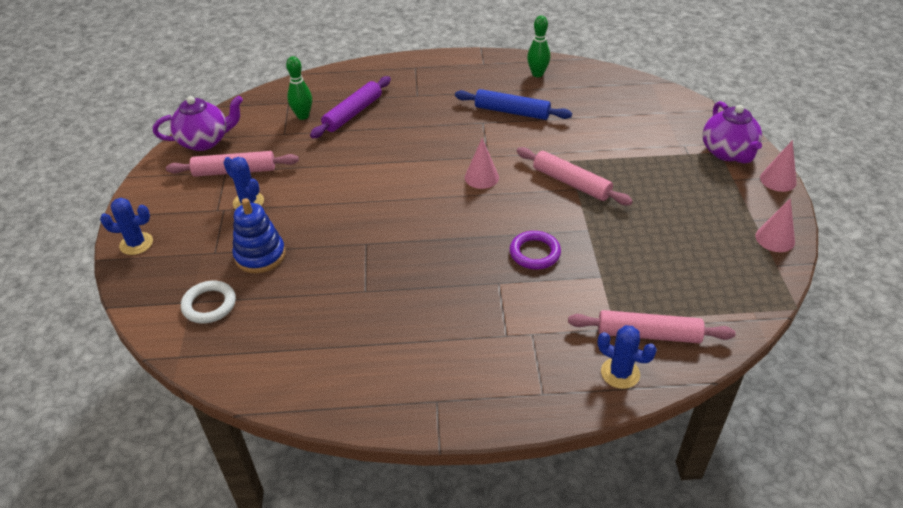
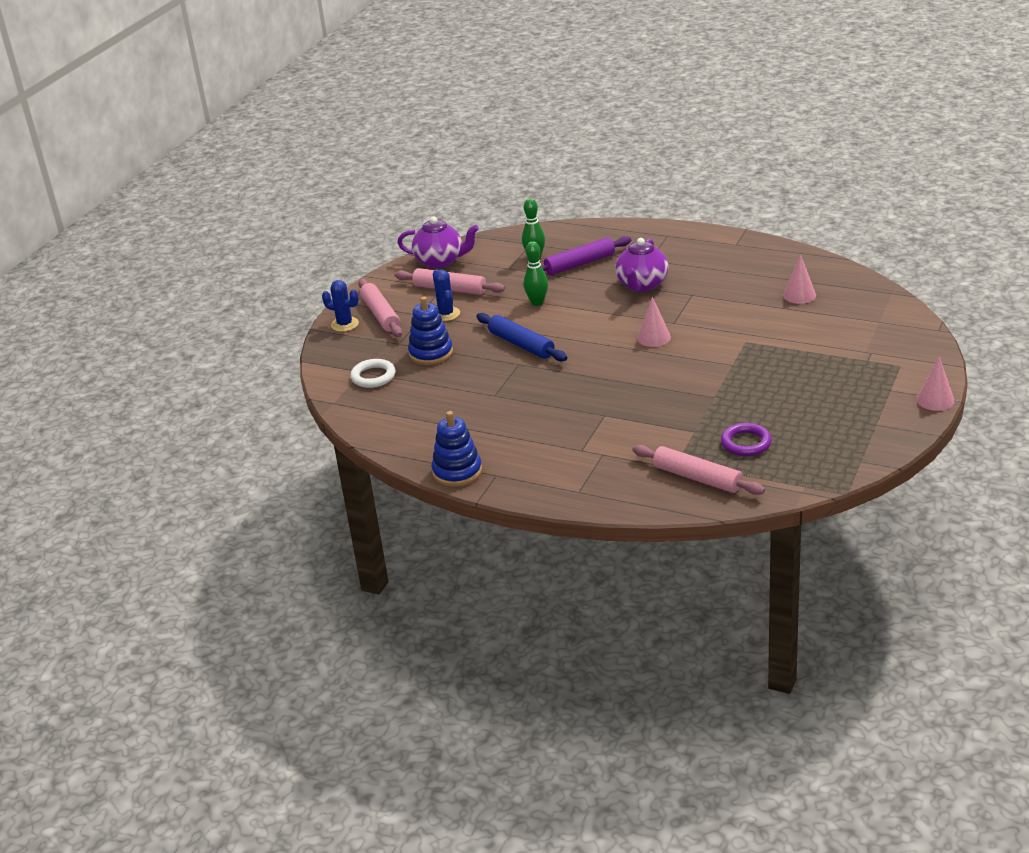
camera: 30 degrees right, 10 degrees down
(389, 411) = (457, 472): none -> blue stacking toy
(512, 112) = (727, 291): blue rolling pin -> blue rolling pin (521, 344)
(534, 253) = (652, 402): purple ring -> purple ring (746, 443)
(537, 74) = (781, 263): green bowling pin -> green bowling pin (537, 302)
(571, 183) = (731, 359): pink rolling pin -> pink rolling pin (380, 315)
(620, 373) = (650, 495): blue cactus -> none
(728, 153) = (908, 368): purple teapot -> purple teapot (642, 285)
(775, 238) = (881, 442): pink cone -> pink cone (799, 295)

